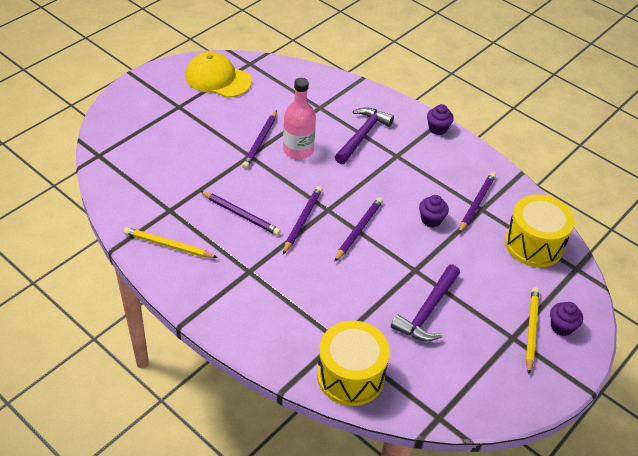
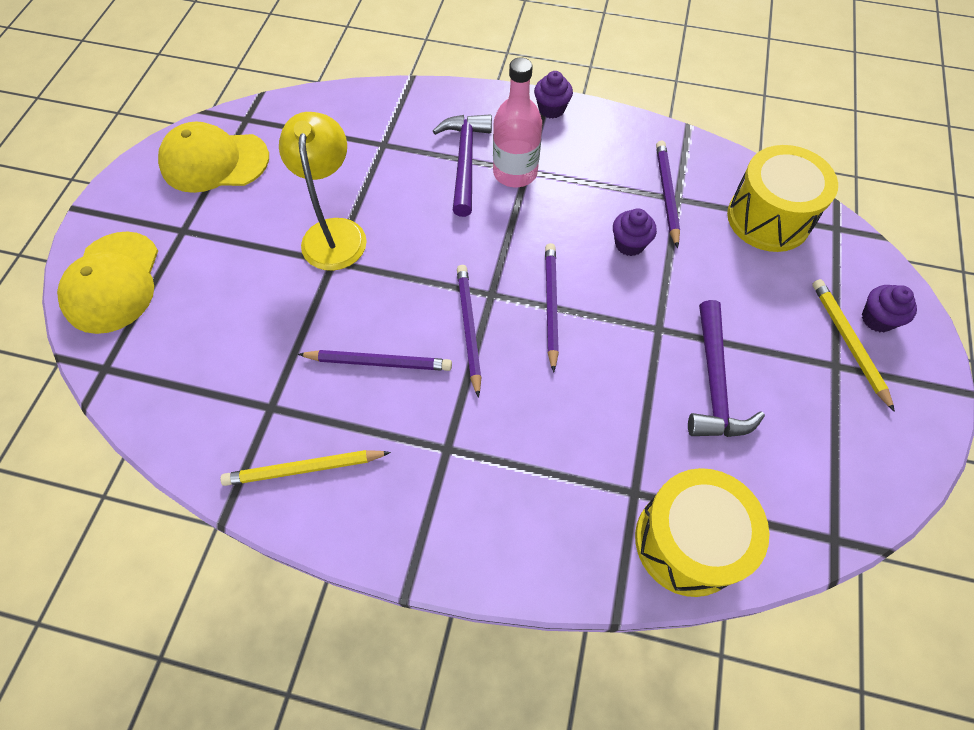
camera: 25 degrees left, 15 degrees up
(127, 117) = (113, 282): none -> yellow cap
(260, 141) = (334, 232): purple pencil -> yellow lamp
(298, 150) = (395, 222): pink bottle -> pink bottle (515, 172)

